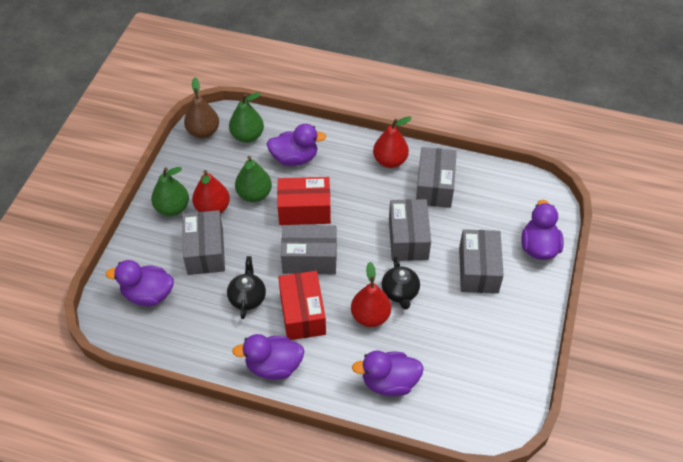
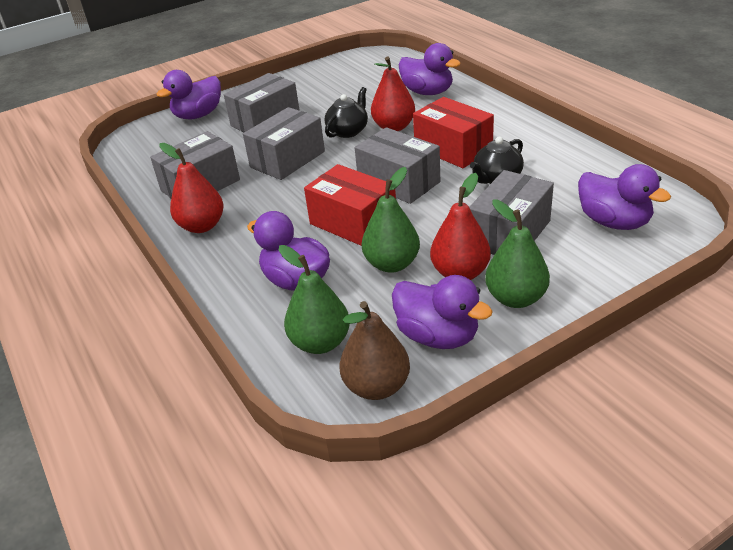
camera: 135 degrees left, 15 degrees down
(273, 366) = (516, 129): purple duck -> purple duck (438, 336)
(302, 313) = (453, 149): red box -> red box turned 75 degrees counterclockwise

